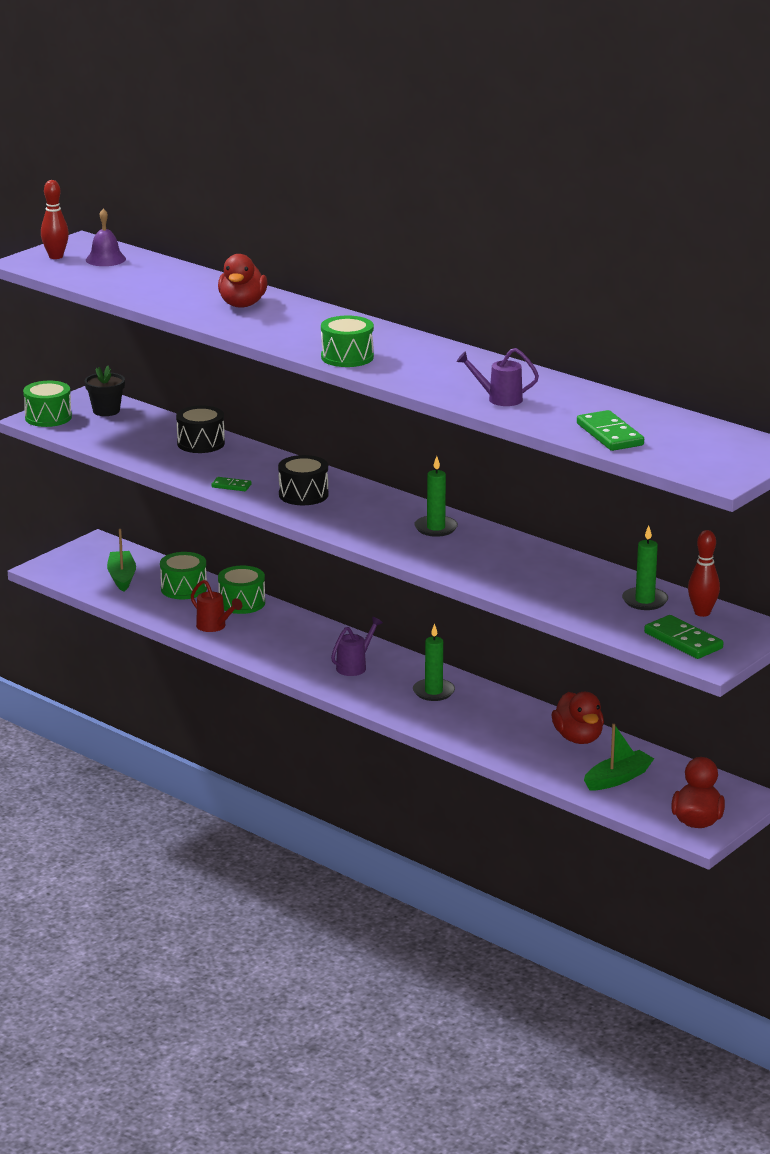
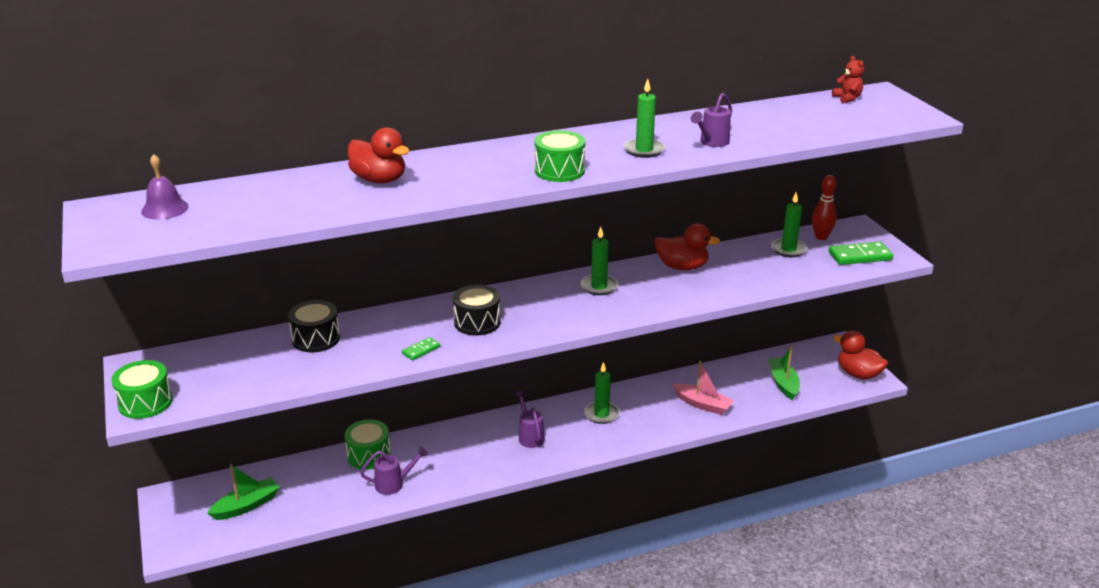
camera: 60 degrees left, 5 degrees up
(56, 256) = (113, 230): red bowling pin -> none
(106, 411) = (179, 366): black flower pot -> none
(122, 577) = (246, 505): green boat -> green boat turned 120 degrees clockwise
(184, 589) = (309, 477): green drum -> none
(214, 627) = (394, 484): red watering can -> purple watering can
(440, 377) = (644, 150): none -> green candle
(517, 741) = (702, 404): none -> pink boat
(578, 738) = (717, 378): red duck -> red duck (682, 267)
(609, 434) = (816, 127): green domino -> none
(723, 436) = (847, 98): none -> red teddy bear

